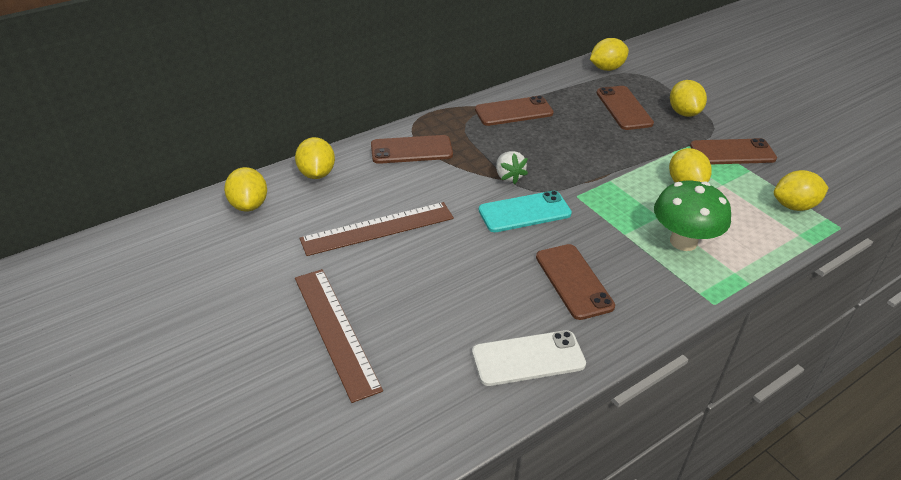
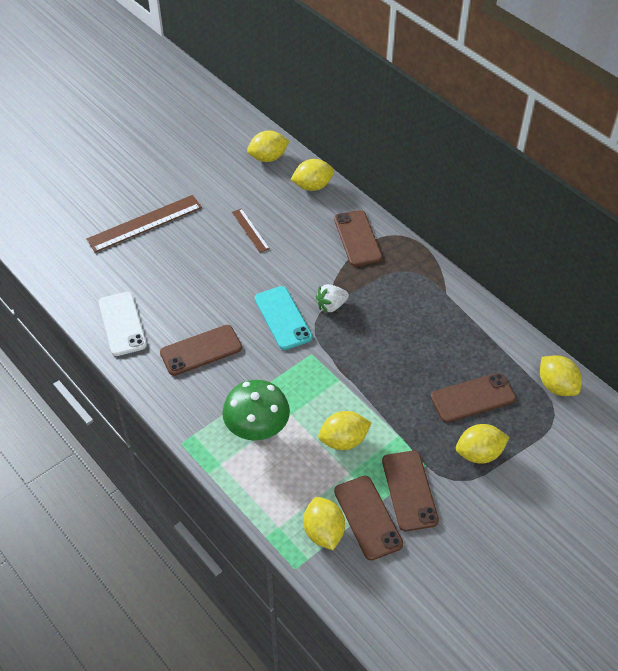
camera: 85 degrees right, 10 degrees up
(378, 228) = (250, 230): brown ruler -> brown ruler, size x0.53
(514, 111) = (440, 306): brown phone -> brown phone (367, 517)

